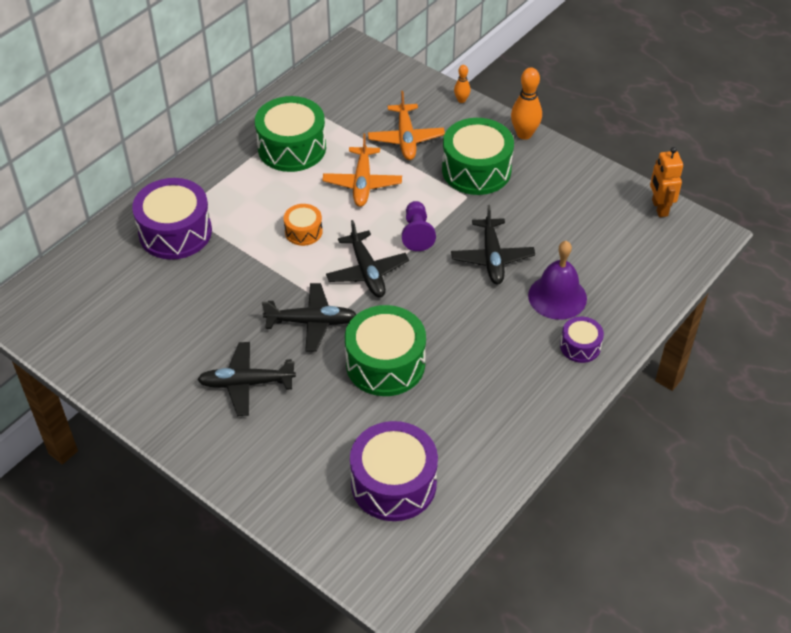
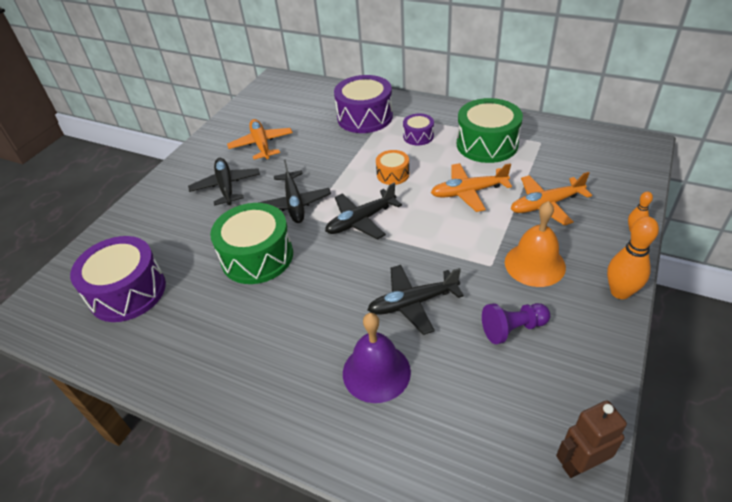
camera: 80 degrees right, 5 degrees down
(174, 340) = (261, 144): none -> orange plane
(417, 233) = (422, 241): purple pawn -> purple pawn (513, 329)
(476, 170) = (534, 264): green drum -> orange bell
(580, 346) = (308, 408): purple drum -> purple drum (418, 136)
(659, 208) = (580, 464): orange robot -> brown robot

